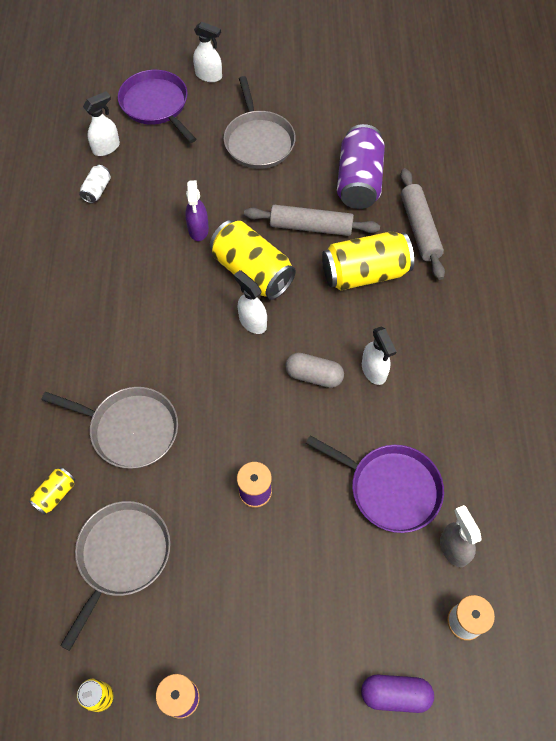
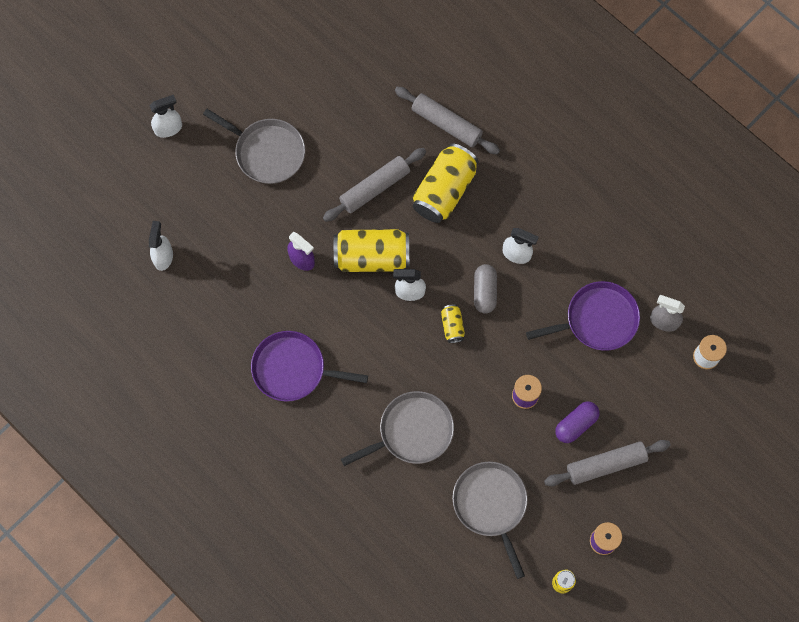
camera: 45 degrees left, 10 degrees up
(55, 494) = (413, 511): yellow can -> yellow can (452, 326)
(97, 190) = (197, 295): white can -> none
(156, 105) = (158, 189): purple pan -> purple pan (293, 369)
(261, 627) = (606, 465): none -> grey rolling pin
(314, 376) = (484, 292): grey capsule -> grey capsule turned 60 degrees counterclockwise
(359, 181) = (370, 122): purple can -> none
(395, 694) = (706, 429): purple capsule -> purple capsule (576, 424)

